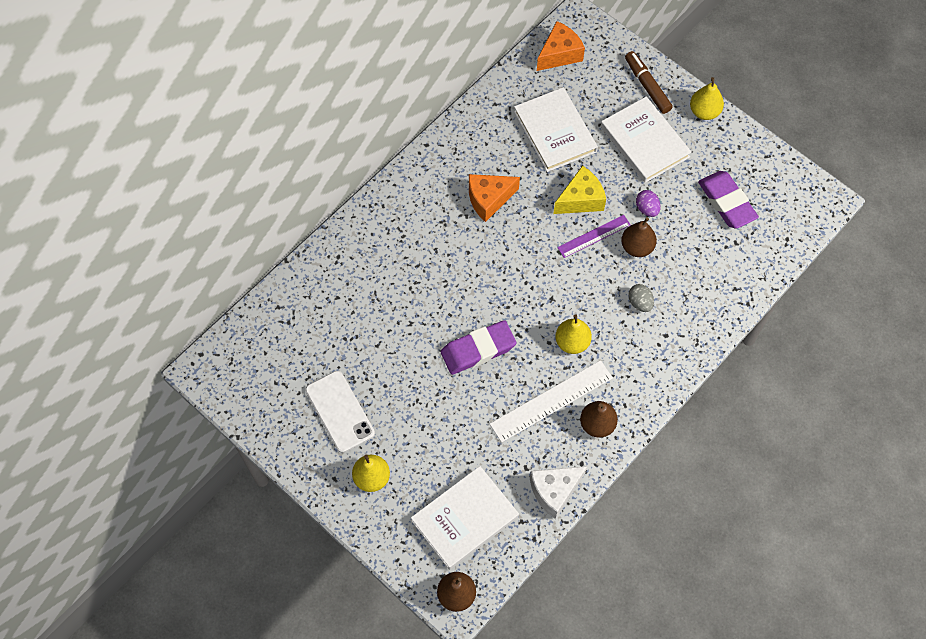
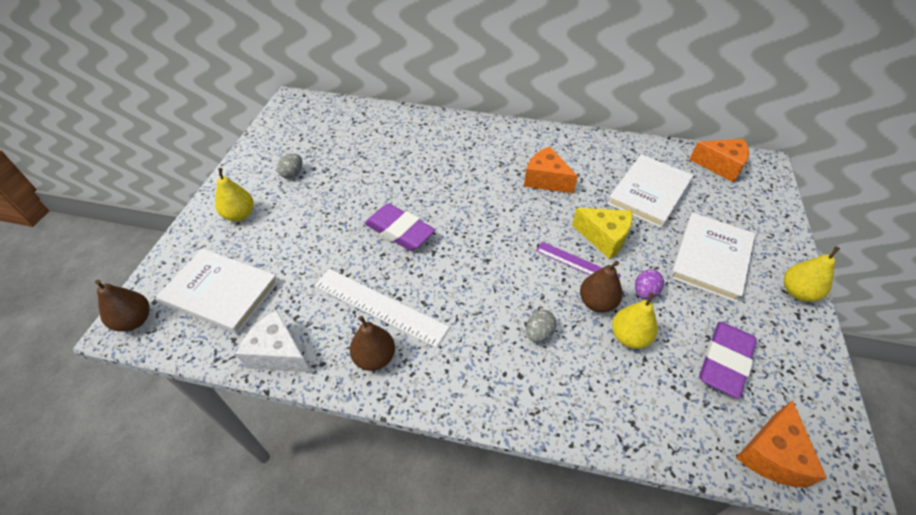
camera: 60 degrees right, 15 degrees down
(339, 411) = (293, 174): white phone -> grey egg
(572, 342) = (453, 295): yellow pear -> yellow pear (629, 337)
(647, 86) = (766, 235): brown marker -> none
(794, 227) = (771, 454): none -> orange cheese

